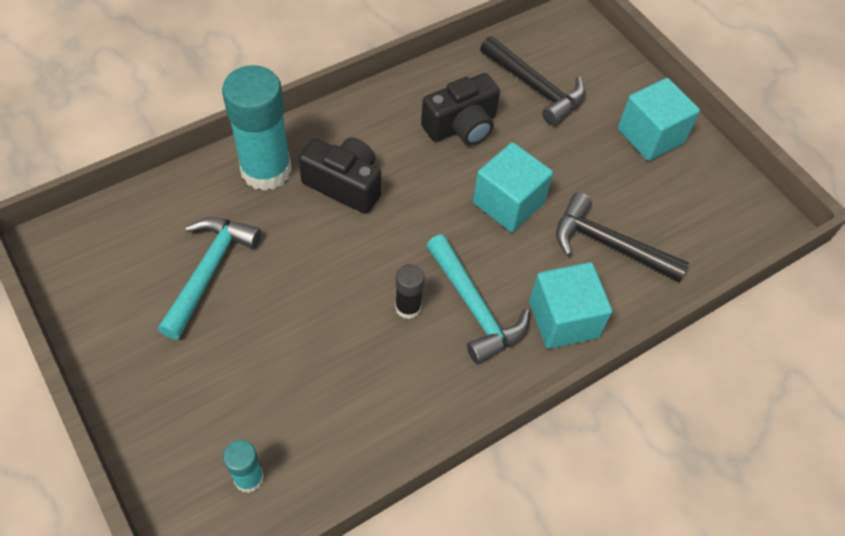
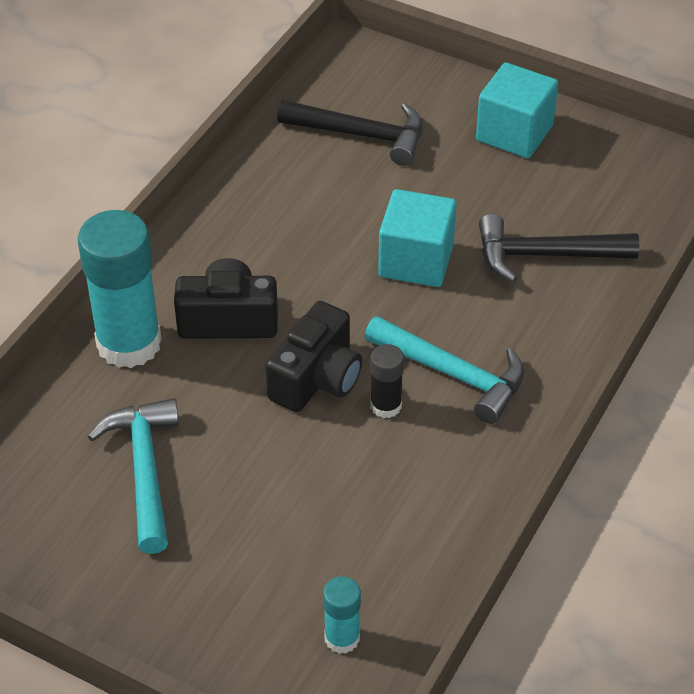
camera: 25 degrees left, 10 degrees down
(461, 126) = (311, 207): black camera -> black camera (317, 379)
(563, 319) = (549, 344): turquoise cube -> none

